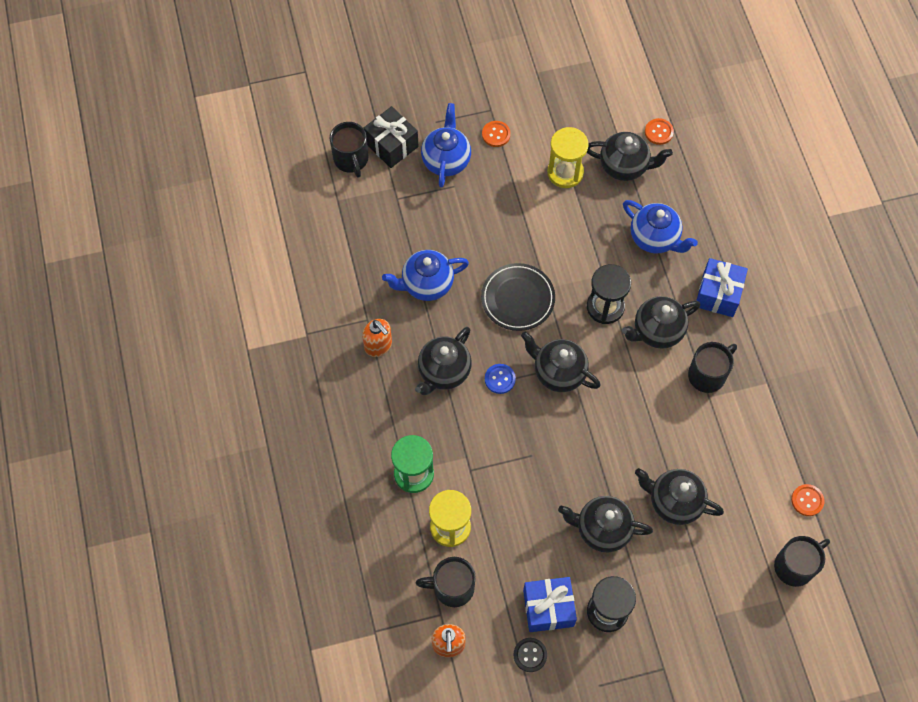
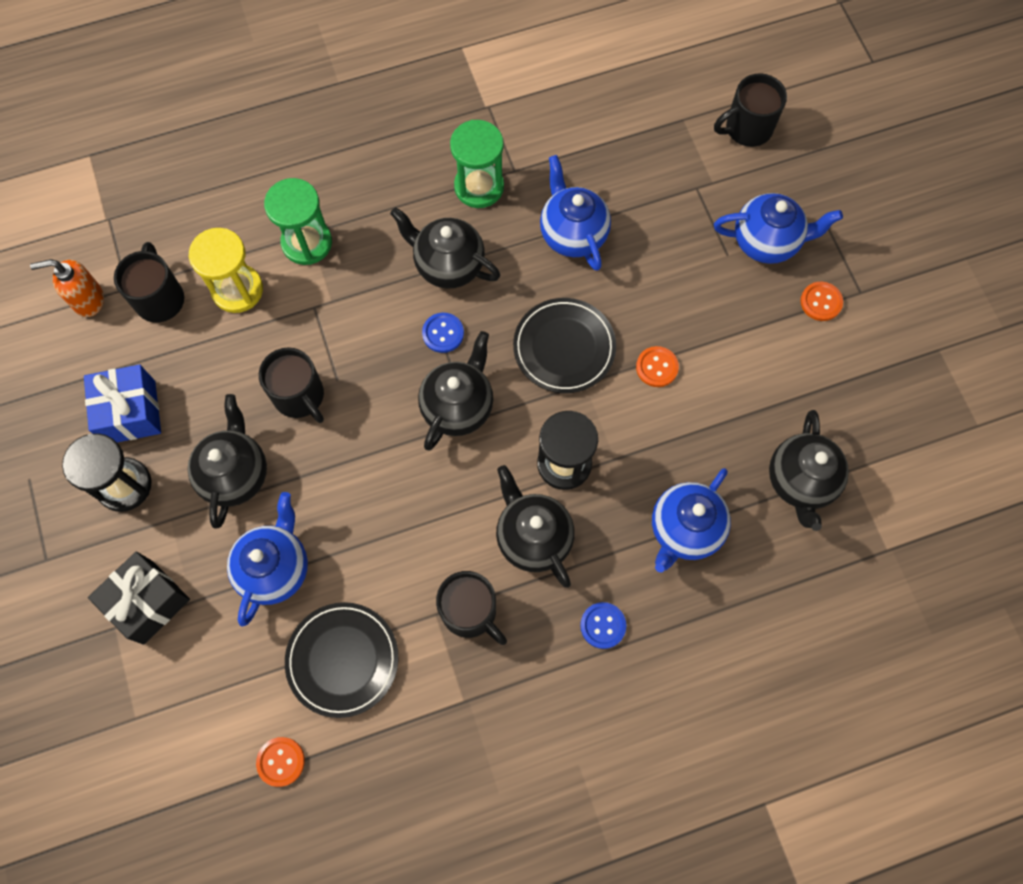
camera: 85 degrees right, 5 degrees up
(378, 346) = (479, 187): orange soap dispenser -> green hourglass
(392, 145) = (778, 174): black gift -> black gift (148, 602)
(530, 655) = (72, 394): black button -> none
(565, 172) = (775, 398): yellow hourglass -> none
(658, 132) = (870, 530): orange button -> orange button (657, 367)
(674, 502) = (275, 568): black teapot -> blue teapot
(718, 294) = (603, 625): blue gift -> blue button
(739, 458) = (343, 660): none -> black plate
(795, 566) = (182, 742): black mug -> black mug (300, 396)

